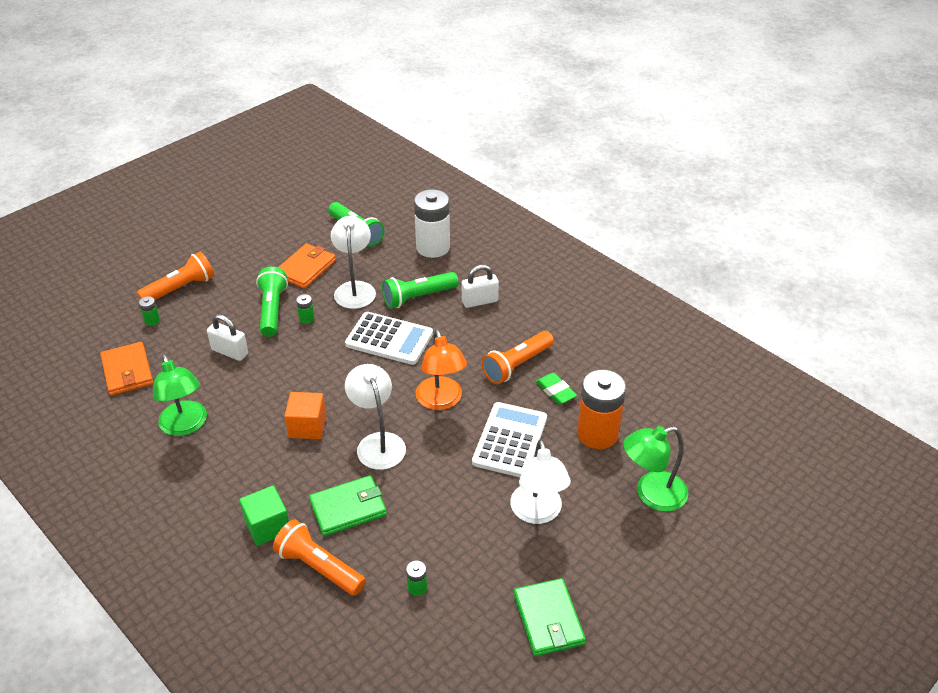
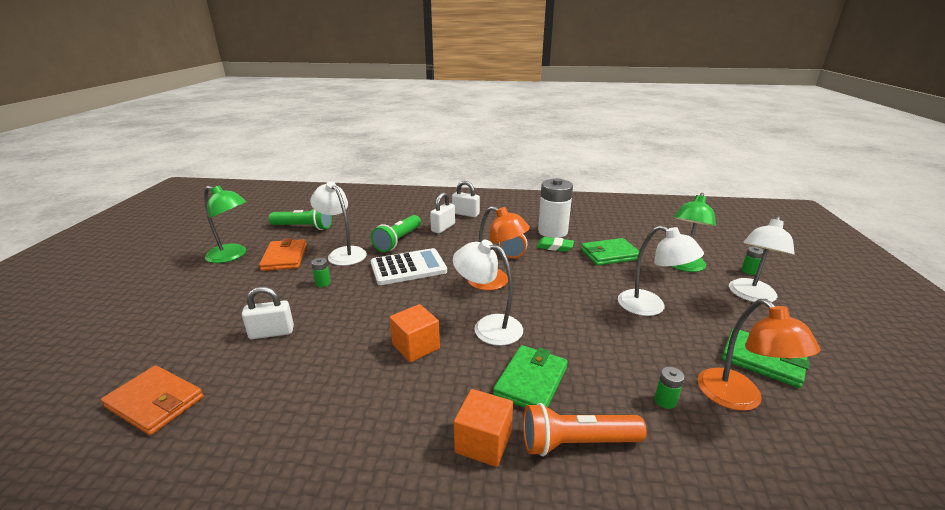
camera: 40 degrees left, 15 degrees down
(152, 320) = (149, 348): green battery -> green battery (749, 271)
(180, 288) = (162, 313): orange flashlight -> none
(185, 426) = (286, 411): green lamp -> green lamp (232, 256)
(267, 526) = (483, 442): green cube -> orange cube
(272, 310) = (283, 290): green flashlight -> none
(433, 247) = (373, 216): white battery -> white battery (552, 232)
(472, 626) = (738, 398): none -> orange lamp
(510, 440) = (570, 280): white calculator -> none
(527, 291) = (465, 214): none -> white padlock
(597, 434) = (609, 254): orange battery -> green wallet
(658, 567) = (750, 296): none -> white lamp

